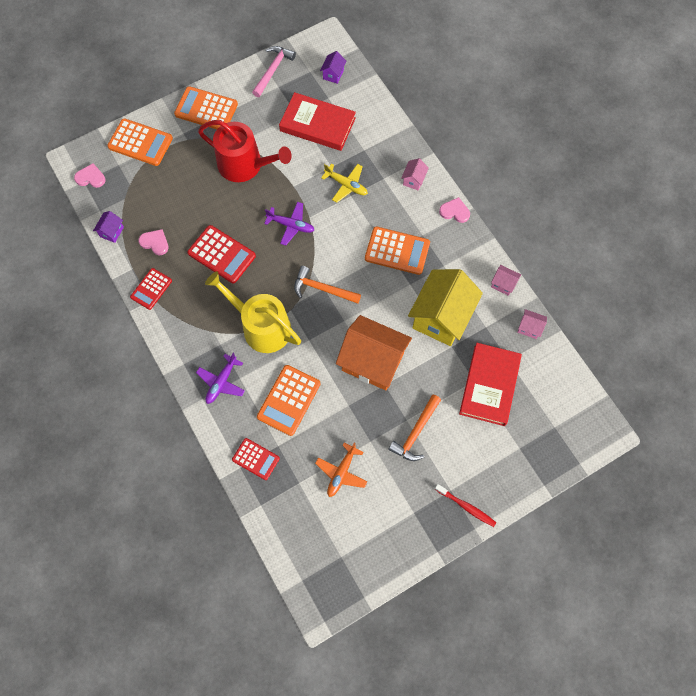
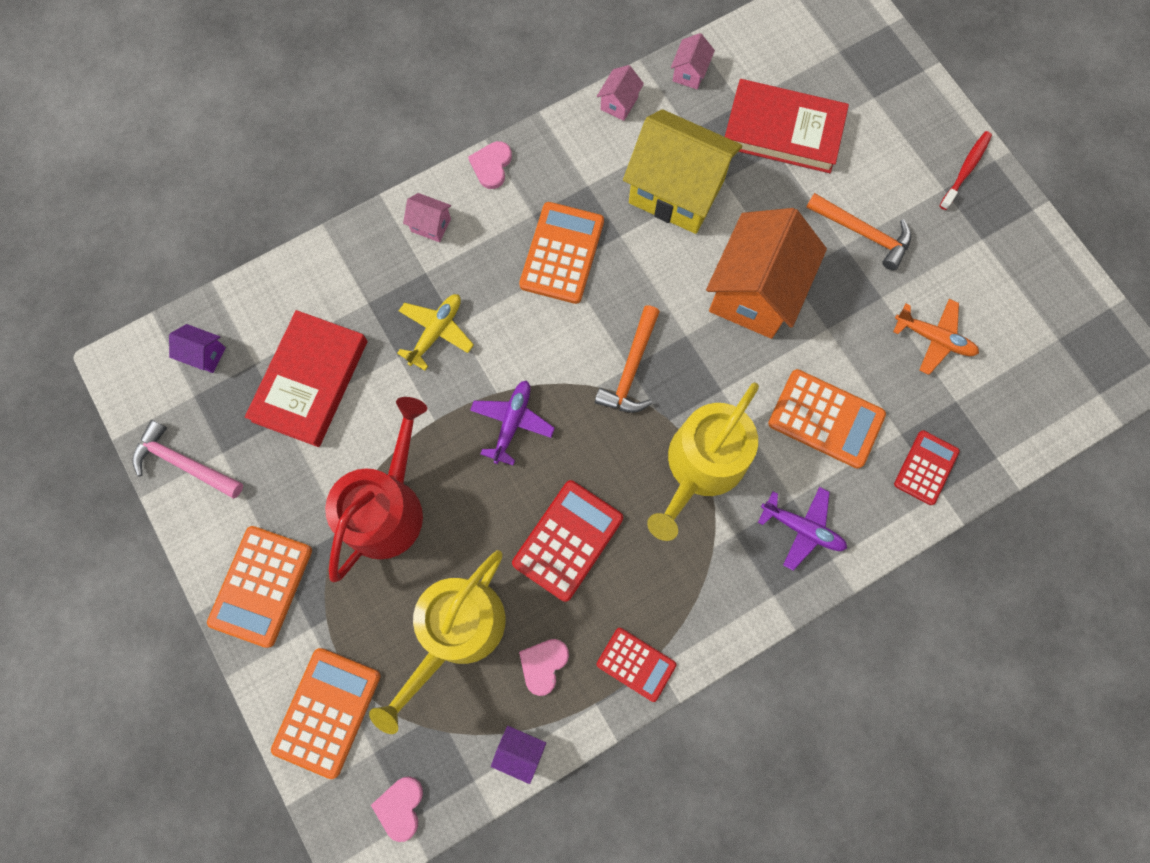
camera: 90 degrees left, 5 degrees up
(175, 200) = (456, 632): none -> yellow watering can

